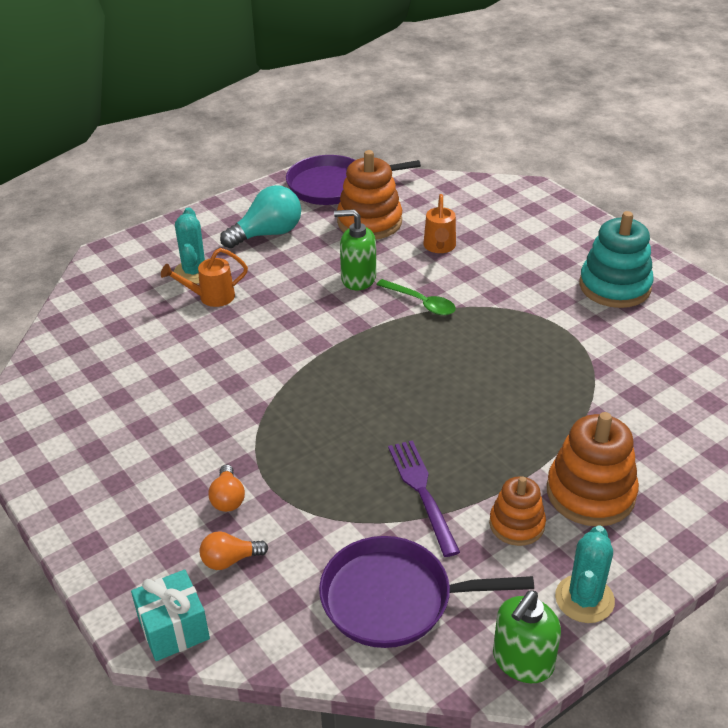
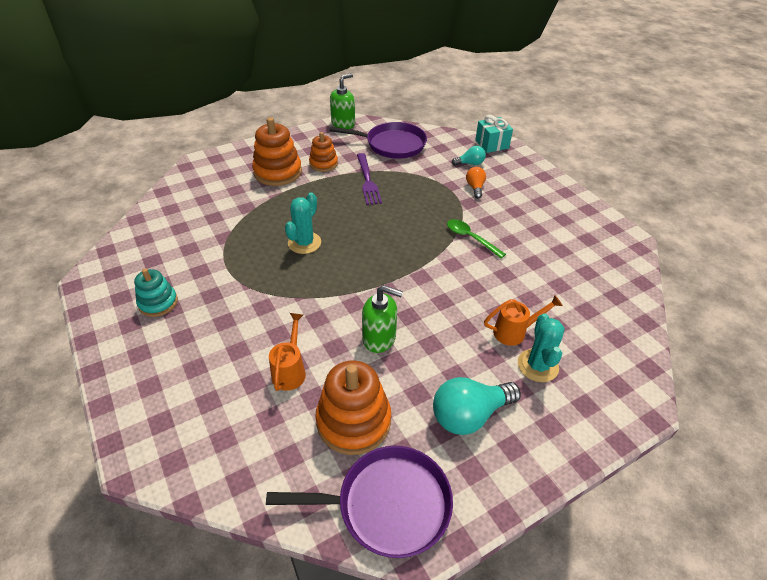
camera: 175 degrees left, 5 degrees up
(230, 560) = (470, 163): orange light bulb -> turquoise light bulb
(421, 303) = (330, 305): green spoon -> green spoon (470, 238)
(584, 599) = (306, 137): turquoise cactus -> turquoise cactus (304, 243)
(614, 286) = (158, 303): turquoise stacking toy -> turquoise stacking toy, size x0.61

